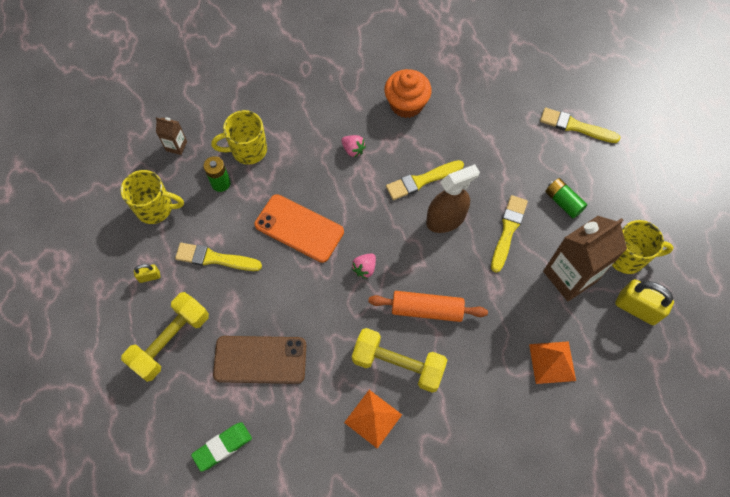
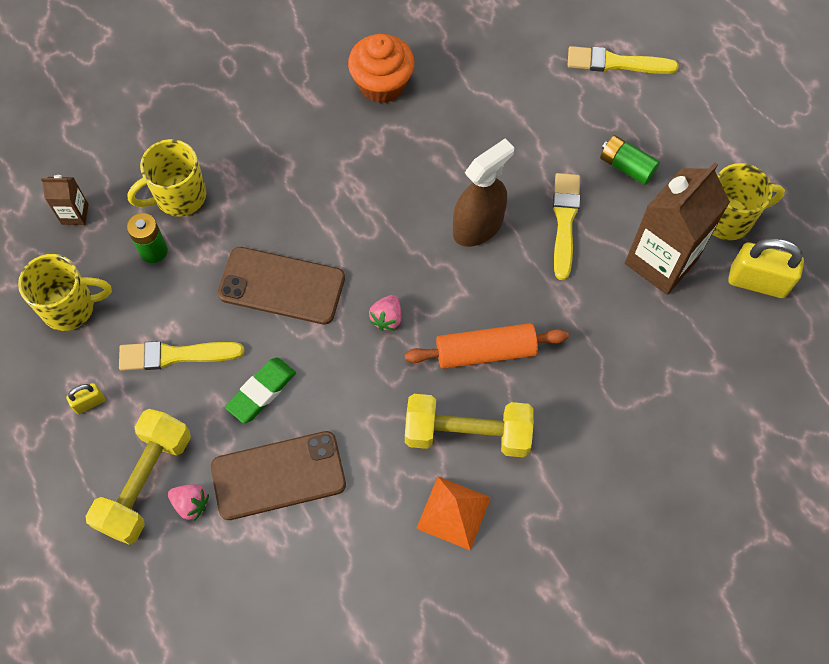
camera: 15 degrees left, 0 degrees up
(222, 447) = (260, 605): green eraser -> green eraser (261, 392)
(299, 228) = (281, 286): orange phone -> brown phone
(353, 150) = (326, 162): pink strawberry -> pink strawberry (191, 504)
(422, 180) = (431, 182): yellow brush -> none
(552, 362) = (668, 378): orange pyramid -> none

